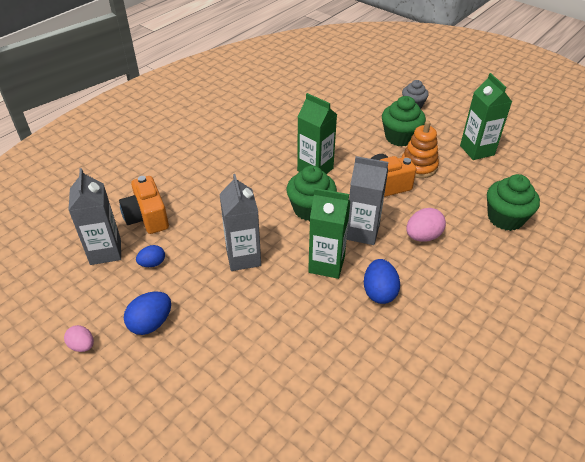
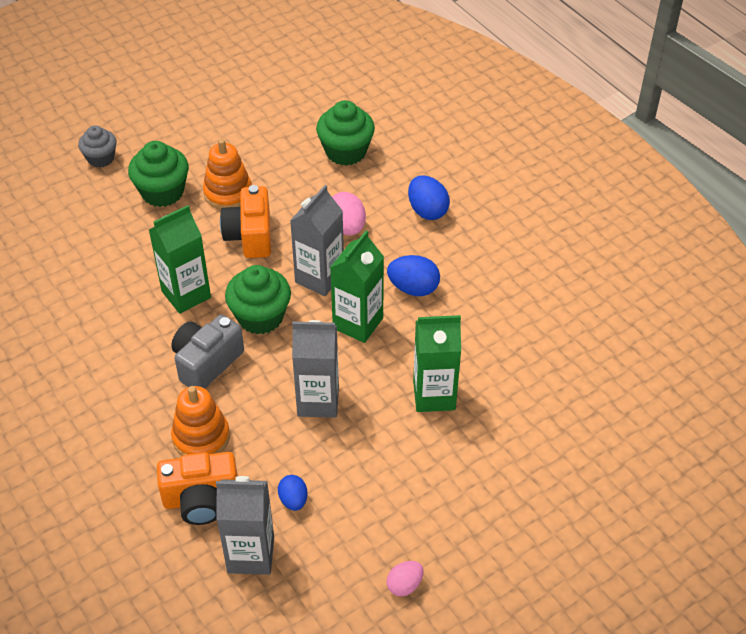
camera: 75 degrees left, 5 degrees up
(151, 323) = (392, 509): blue egg -> blue egg (427, 211)
(197, 205) = (201, 437): none -> orange stacking toy
(260, 193) = (206, 363): none -> grey camera
(477, 150) = (224, 132): green carton -> green carton (434, 395)

